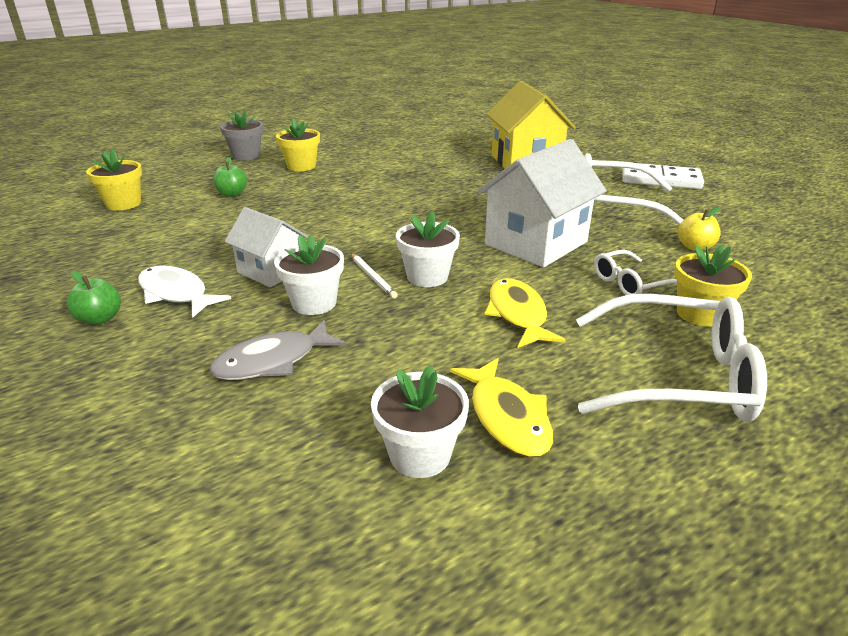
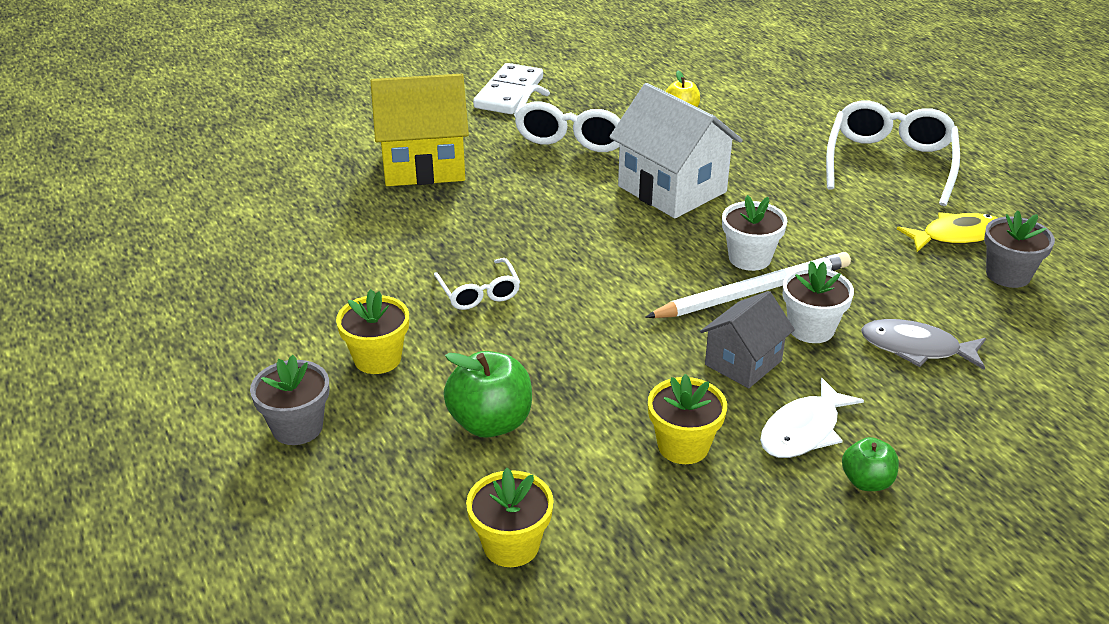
camera: 85 degrees left, 5 degrees up
(232, 194) = (490, 422): green apple -> green apple, size x1.68
(271, 271) = (743, 362): white house -> grey house
(273, 361) = (916, 348): grey fish -> grey fish turned 135 degrees clockwise
(373, 277) = (753, 291): white pencil -> white pencil, size x2.18
(420, 455) = (1008, 275): white flower pot -> grey flower pot
(518, 314) = (815, 216): yellow fish -> none
(630, 283) = (753, 154): white glasses -> white glasses (479, 292)
(700, 314) = (802, 136): yellow flower pot -> yellow flower pot (683, 446)

